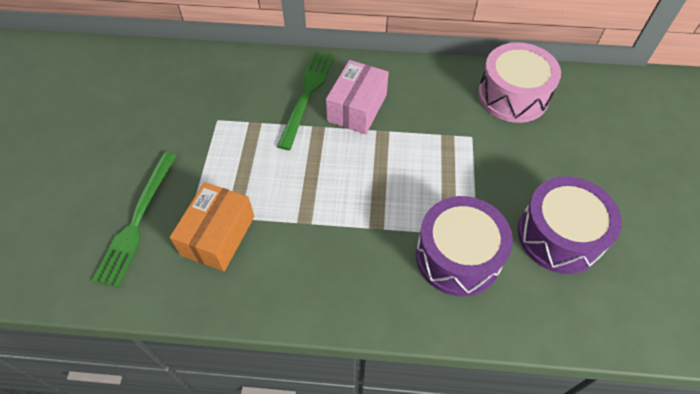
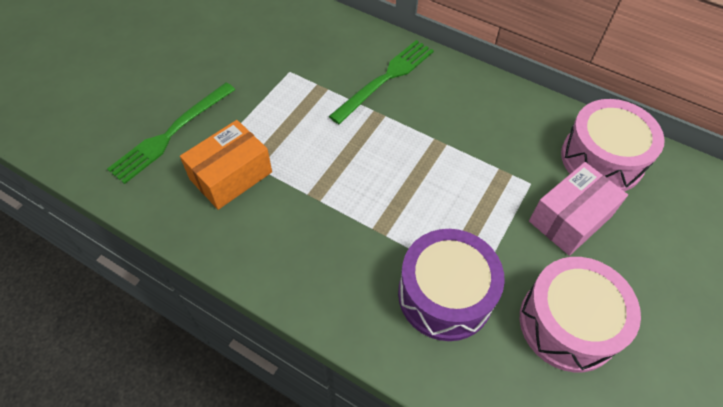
camera: 25 degrees right, 0 degrees up
(357, 108) = (427, 109): pink box -> pink box (570, 218)
(559, 235) = (568, 323): purple drum -> pink drum

